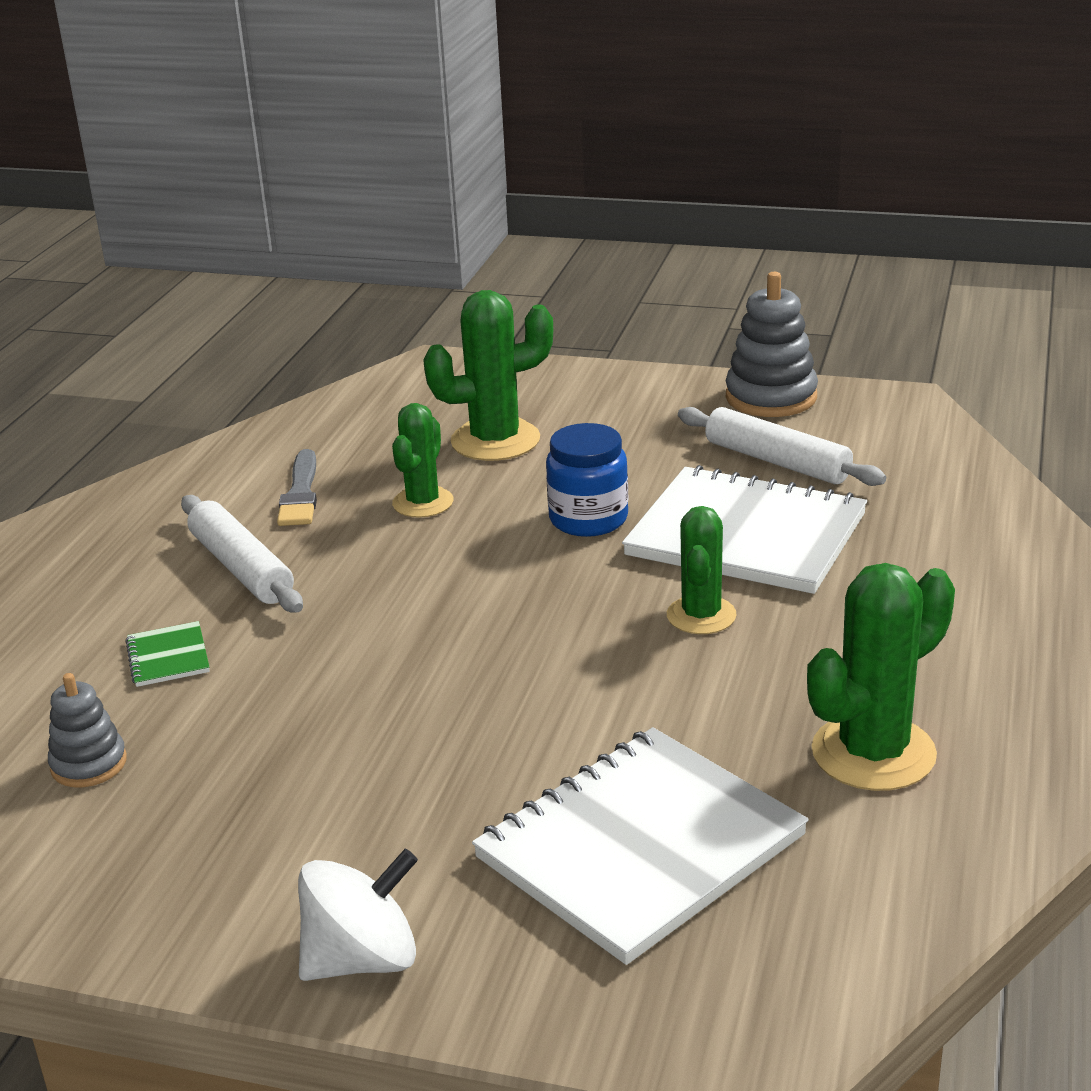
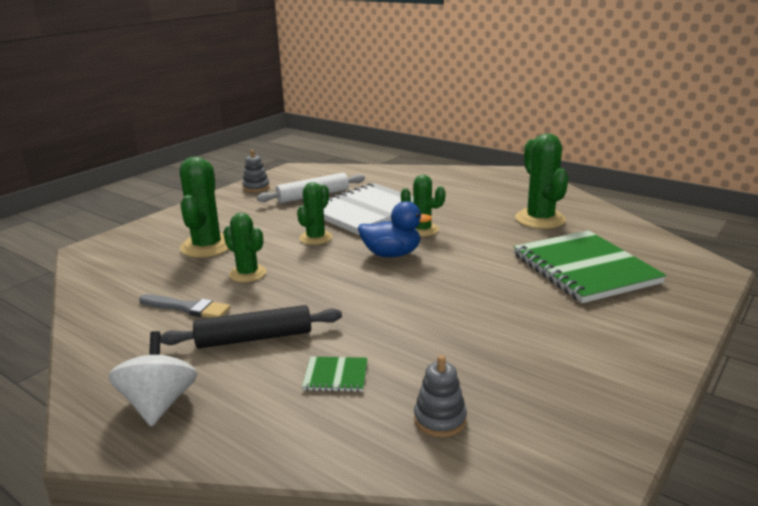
camera: 70 degrees left, 5 degrees down
(242, 568) = (254, 338): white rolling pin -> black rolling pin
(362, 959) = (651, 343): white spinning top -> white spinning top (159, 404)
(569, 609) = (392, 254): none -> blue duck
(588, 519) = (316, 238): blue jar -> green cactus
(640, 847) = (584, 269): white notebook -> green notebook
(771, 397) = (256, 187): grey stacking toy -> grey stacking toy, size x0.60

